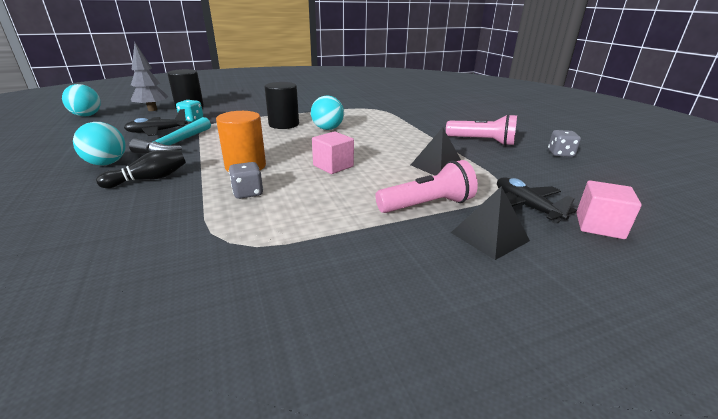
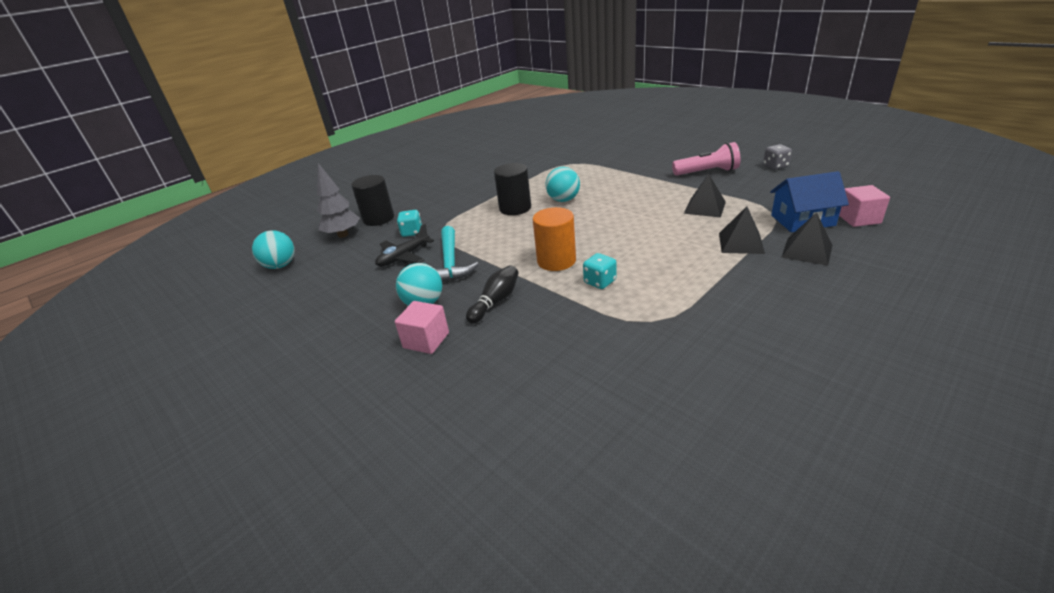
camera: 20 degrees left, 5 degrees up
(248, 193) = (600, 282): grey dice -> turquoise dice
(333, 166) = (627, 235): pink cube -> pink cube (426, 340)
(427, 205) = (741, 243): pink flashlight -> black pyramid
(526, 206) = (802, 220): black plane -> blue house

